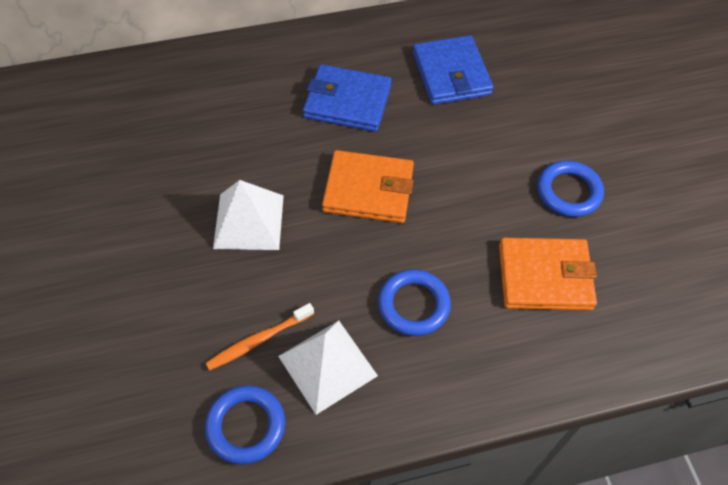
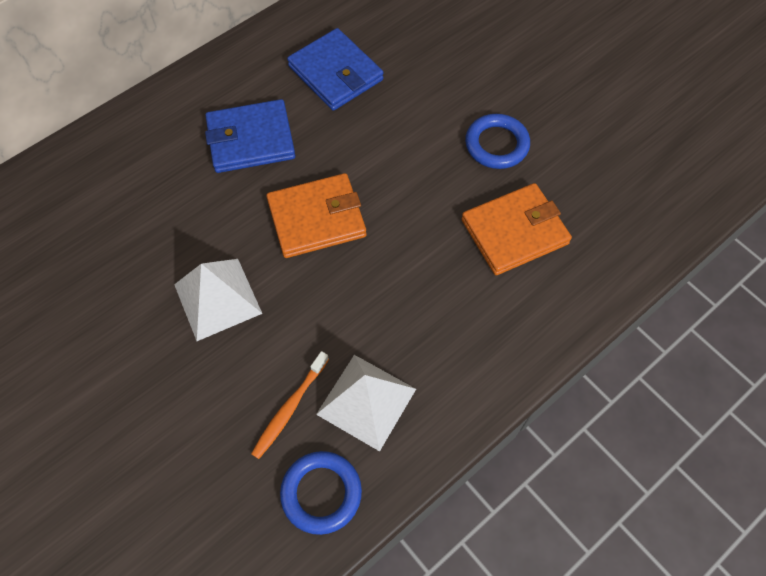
camera: 25 degrees left, 5 degrees up
(413, 305) = (414, 309): blue ring -> none

